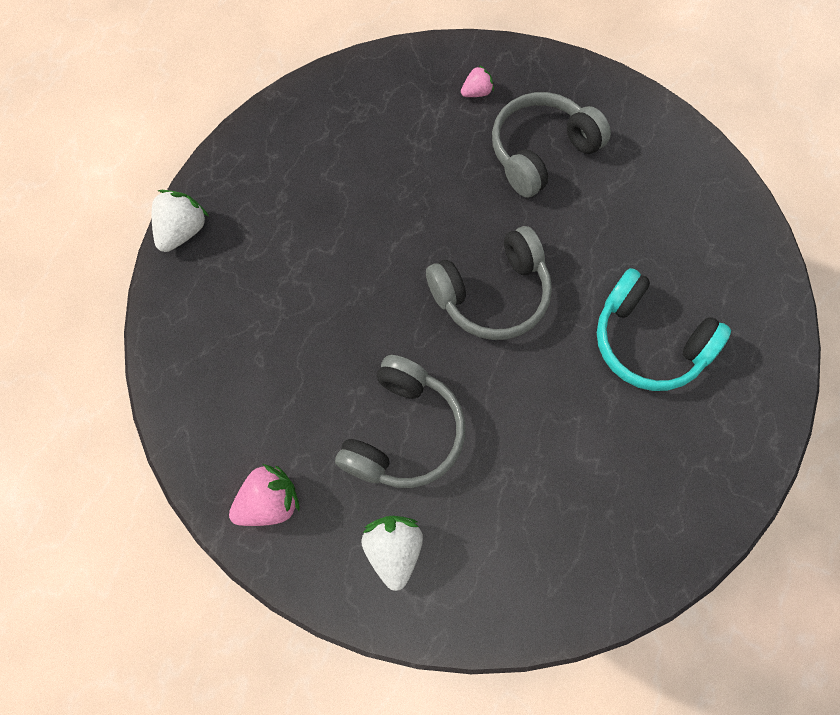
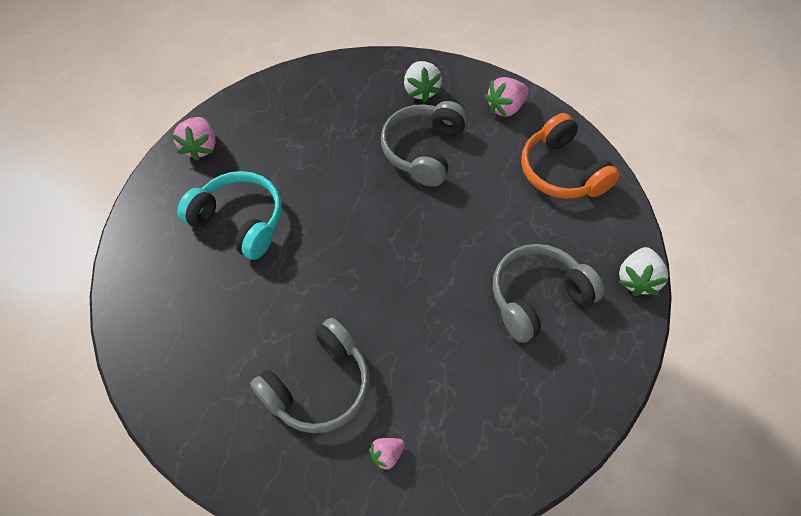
camera: 175 degrees right, 10 degrees down
(221, 382) = (561, 171): none -> orange headphones
(492, 294) = (363, 247): grey headphones -> grey headphones (538, 297)
(723, 466) = (200, 147): none -> pink strawberry

